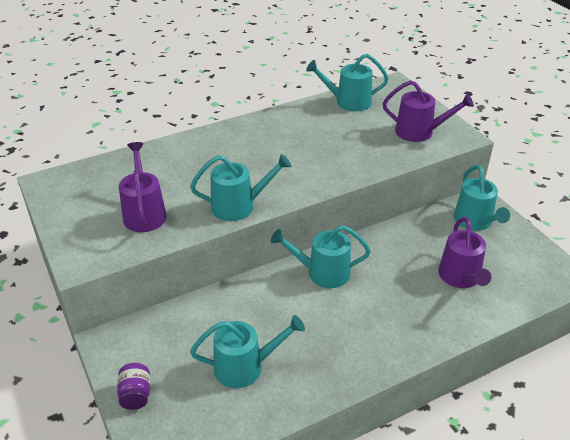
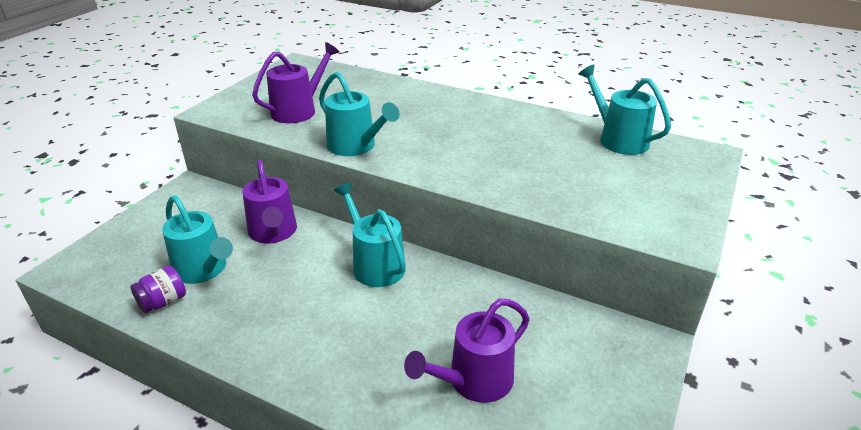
camera: 55 degrees right, 5 degrees down
(136, 395) = (136, 226): purple jar -> purple jar (163, 302)
(419, 132) = (638, 204): purple watering can -> purple watering can (273, 232)
(475, 221) = (601, 355): turquoise watering can -> none

